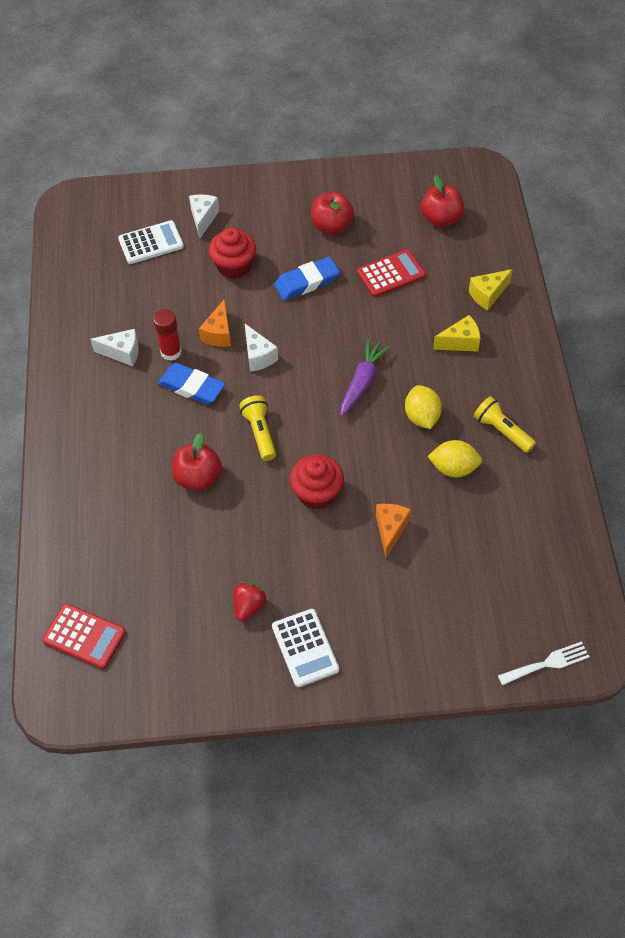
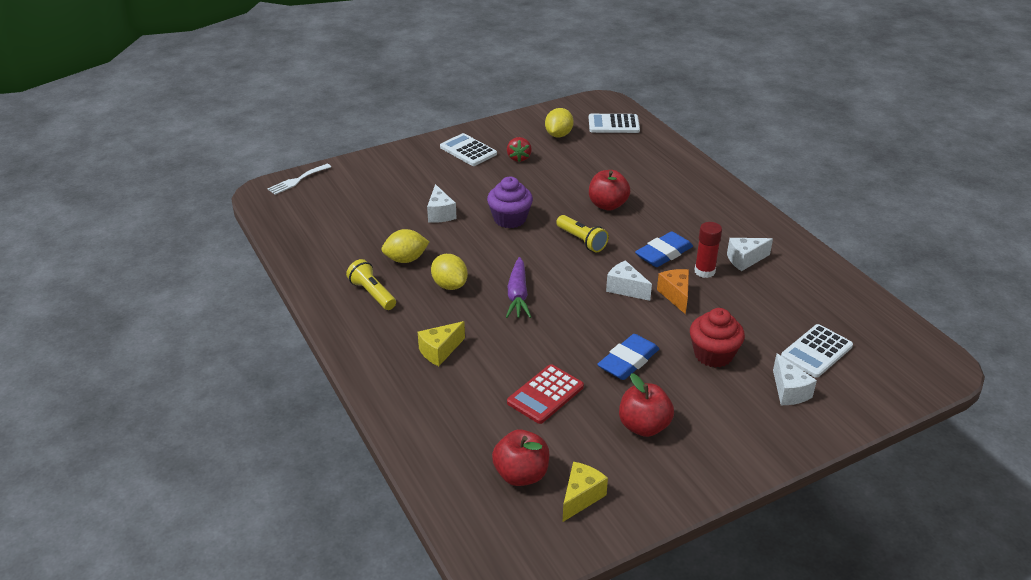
camera: 155 degrees right, 20 degrees down
(84, 636) = (613, 124): red calculator -> white calculator
(170, 640) = (558, 135): none -> yellow lemon
(191, 387) = (663, 253): blue eraser -> blue eraser turned 45 degrees counterclockwise
(317, 493) = (510, 219): red cupcake -> purple cupcake
(390, 530) = (440, 214): orange cheese -> white cheese
(487, 295) = (429, 404): yellow cheese -> yellow cheese (581, 497)
(502, 431) = (372, 294): yellow flashlight -> yellow flashlight turned 150 degrees counterclockwise

